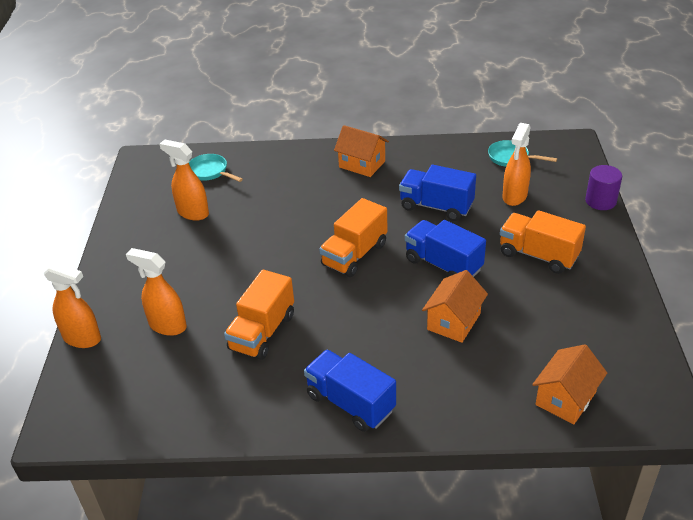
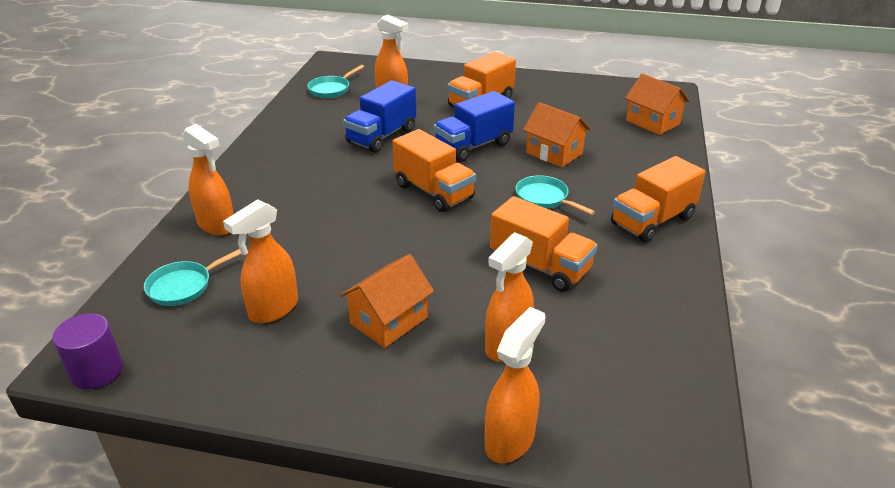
camera: 80 degrees left, 5 degrees down
(277, 163) = (217, 225): none -> orange spray bottle
(350, 403) = (652, 221): blue truck -> orange truck
(362, 164) = (272, 167): orange house -> orange house (389, 320)
(366, 324) = (544, 198): none -> turquoise pan
(600, 201) = (423, 66): purple cylinder -> purple cylinder (97, 371)

